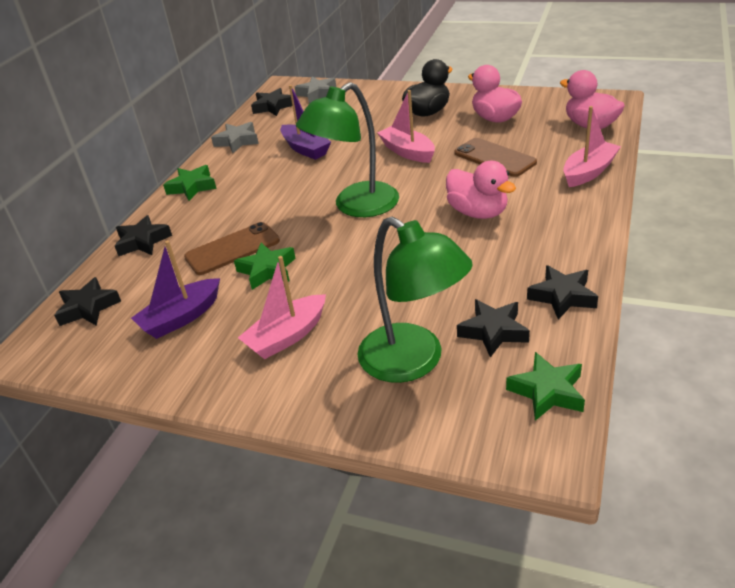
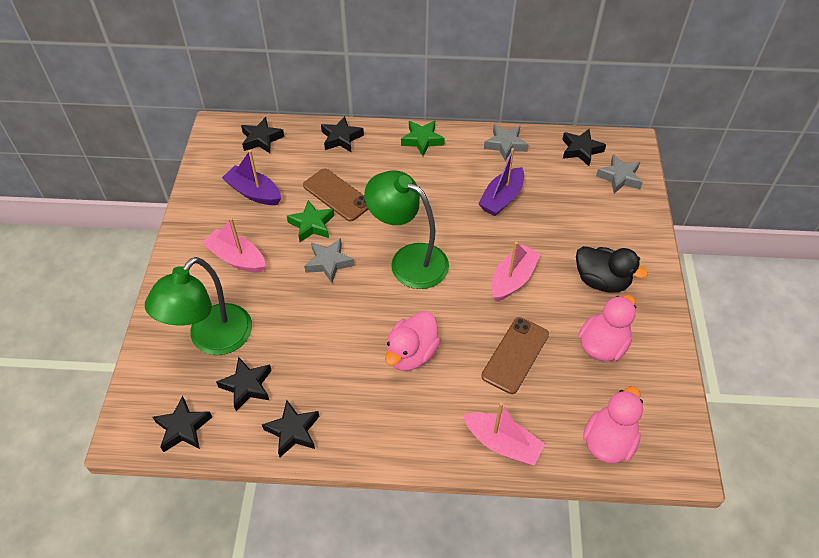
camera: 70 degrees right, 15 degrees up
(333, 260) = (329, 263): none -> grey star
(547, 392) = (183, 428): green star -> black star

